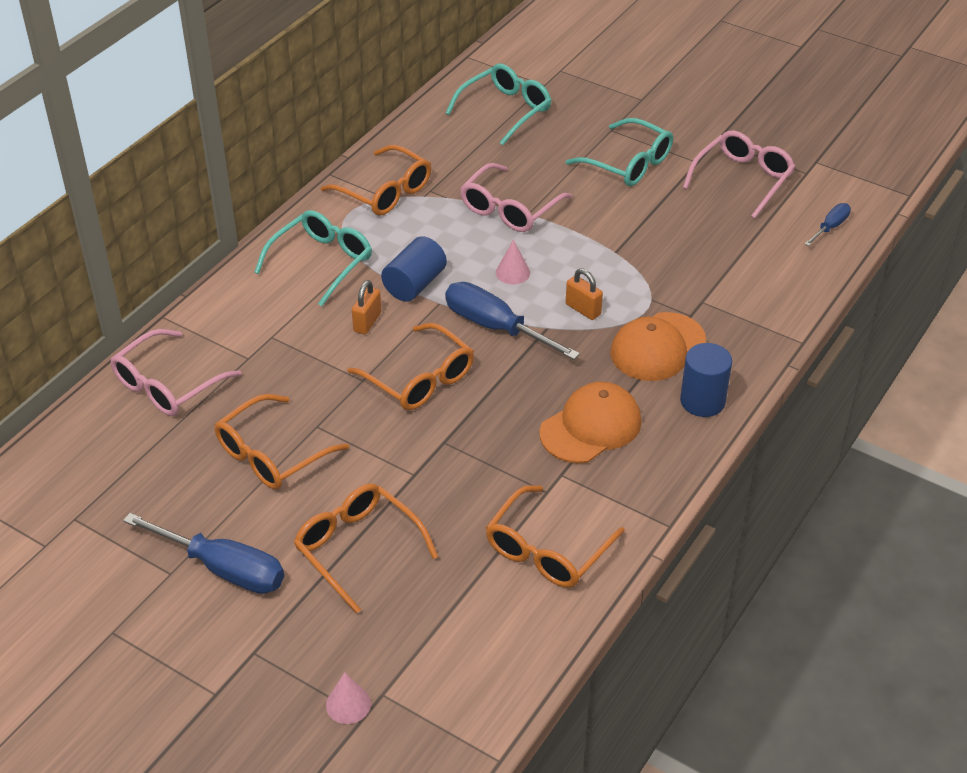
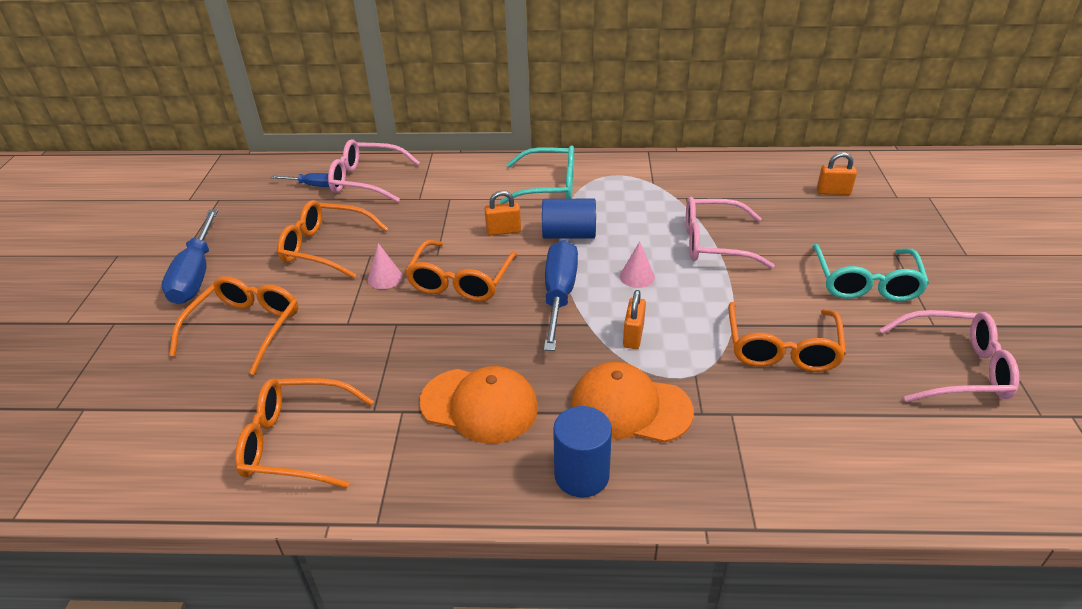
camera: 60 degrees right, 5 degrees down
(348, 704) = (67, 394): pink cone -> pink cone (385, 278)
(385, 192) = (658, 180): orange glasses -> orange glasses (781, 348)
(505, 110) = (833, 192): turquoise glasses -> orange padlock
(830, 227) = (979, 475): blue screwdriver -> blue screwdriver (312, 185)

